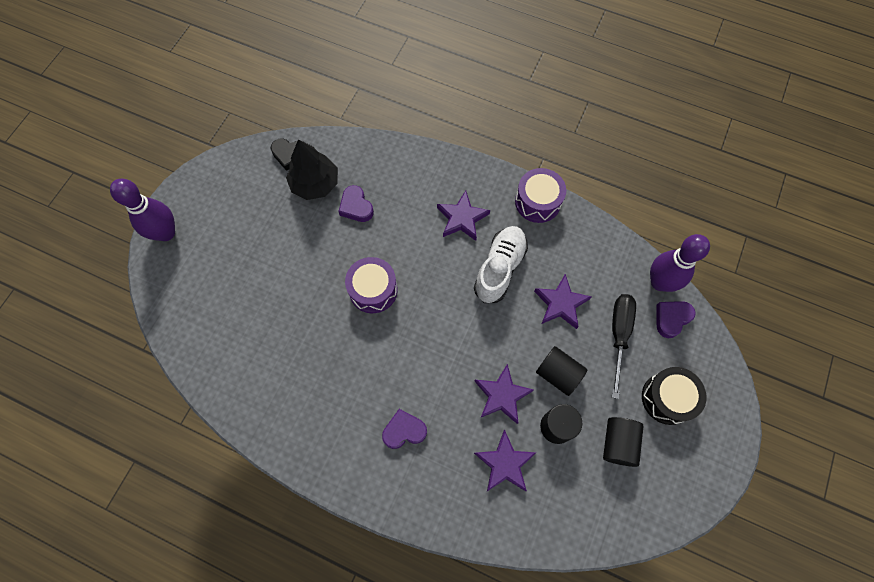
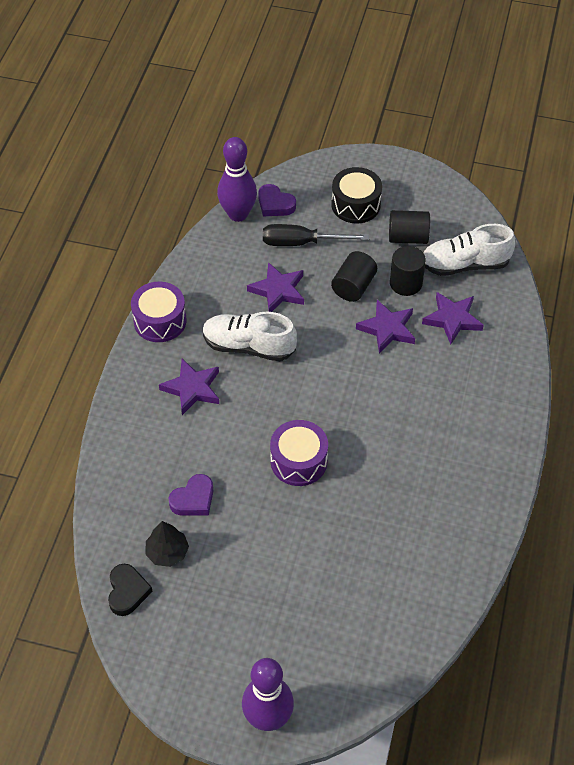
camera: 100 degrees left, 15 degrees down
(315, 183) = (167, 552): black tree -> black tree, size x0.65
(404, 431) = (446, 405): purple heart -> none
(575, 496) = (464, 265): none -> white shoe

